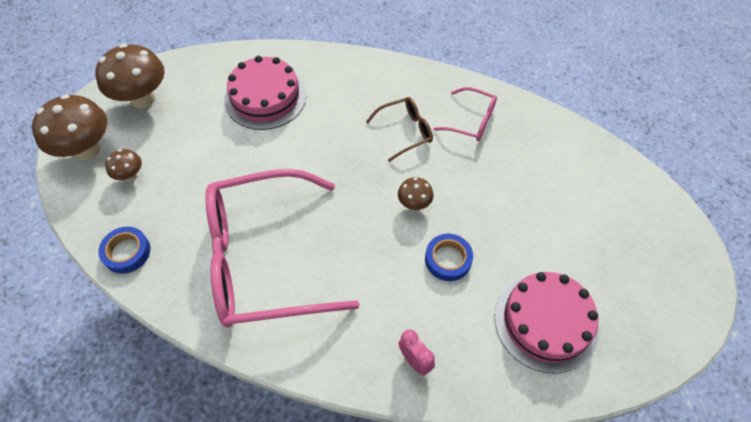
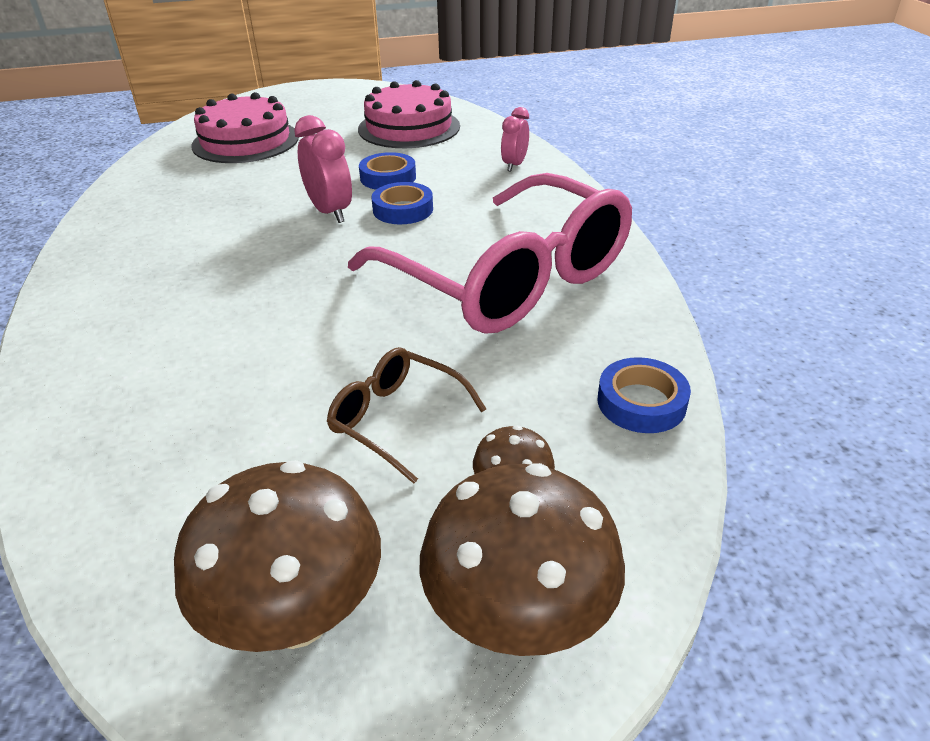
camera: 120 degrees left, 20 degrees down
(265, 97) = (196, 409): pink cake -> pink cake (246, 141)
(389, 245) = (403, 209): none -> blue tape
(405, 131) = (207, 250): brown glasses -> brown glasses (396, 419)
(414, 204) = (330, 212): brown mushroom -> pink clock
(471, 121) = (160, 213): pink glasses -> none

